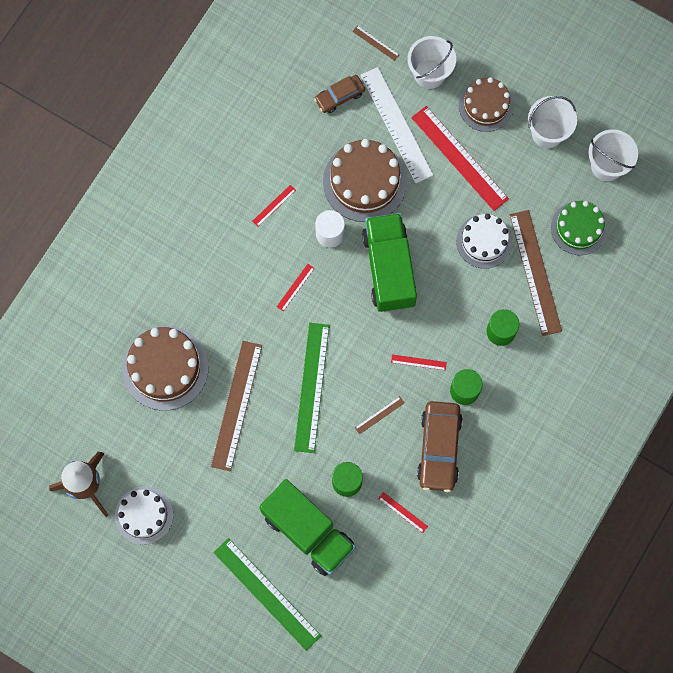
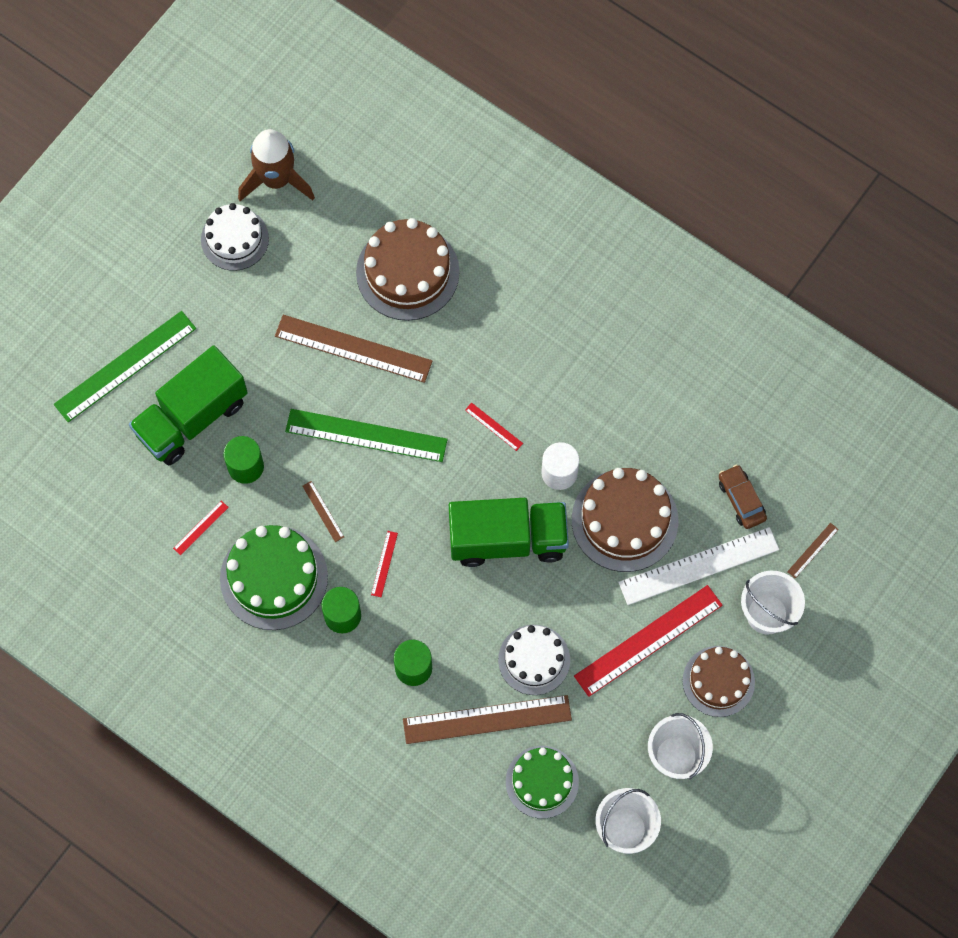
camera: 95 degrees right, 5 degrees down
(274, 205) = (601, 409): red ruler -> none
(439, 448) = (274, 577): brown car -> green cake

